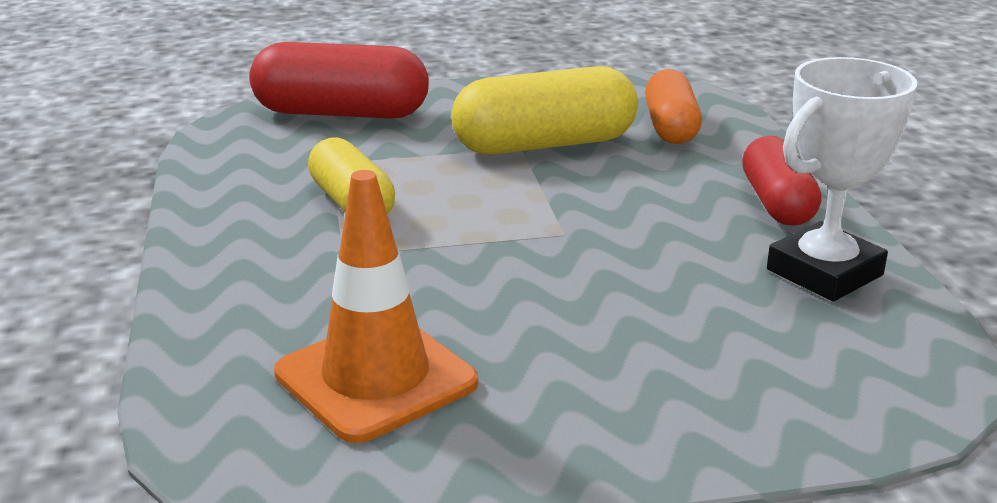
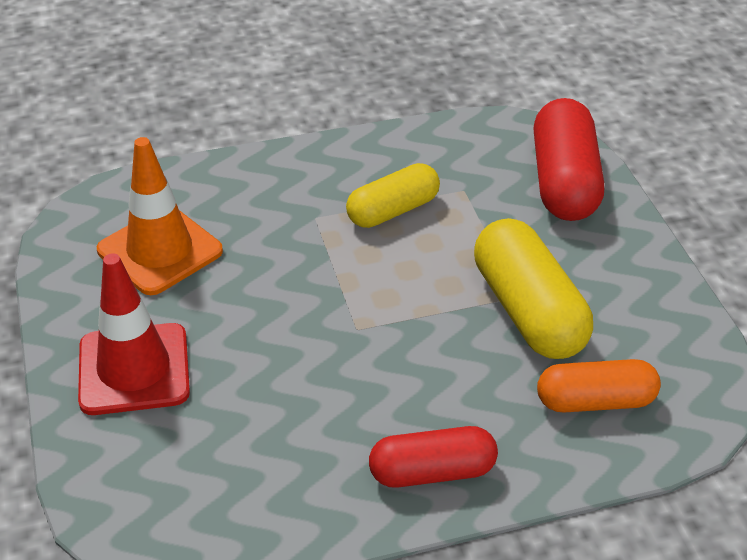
camera: 85 degrees right, 15 degrees up
(636, 395) = (134, 369): none -> red traffic cone
(824, 272) = (303, 491): white trophy -> none

